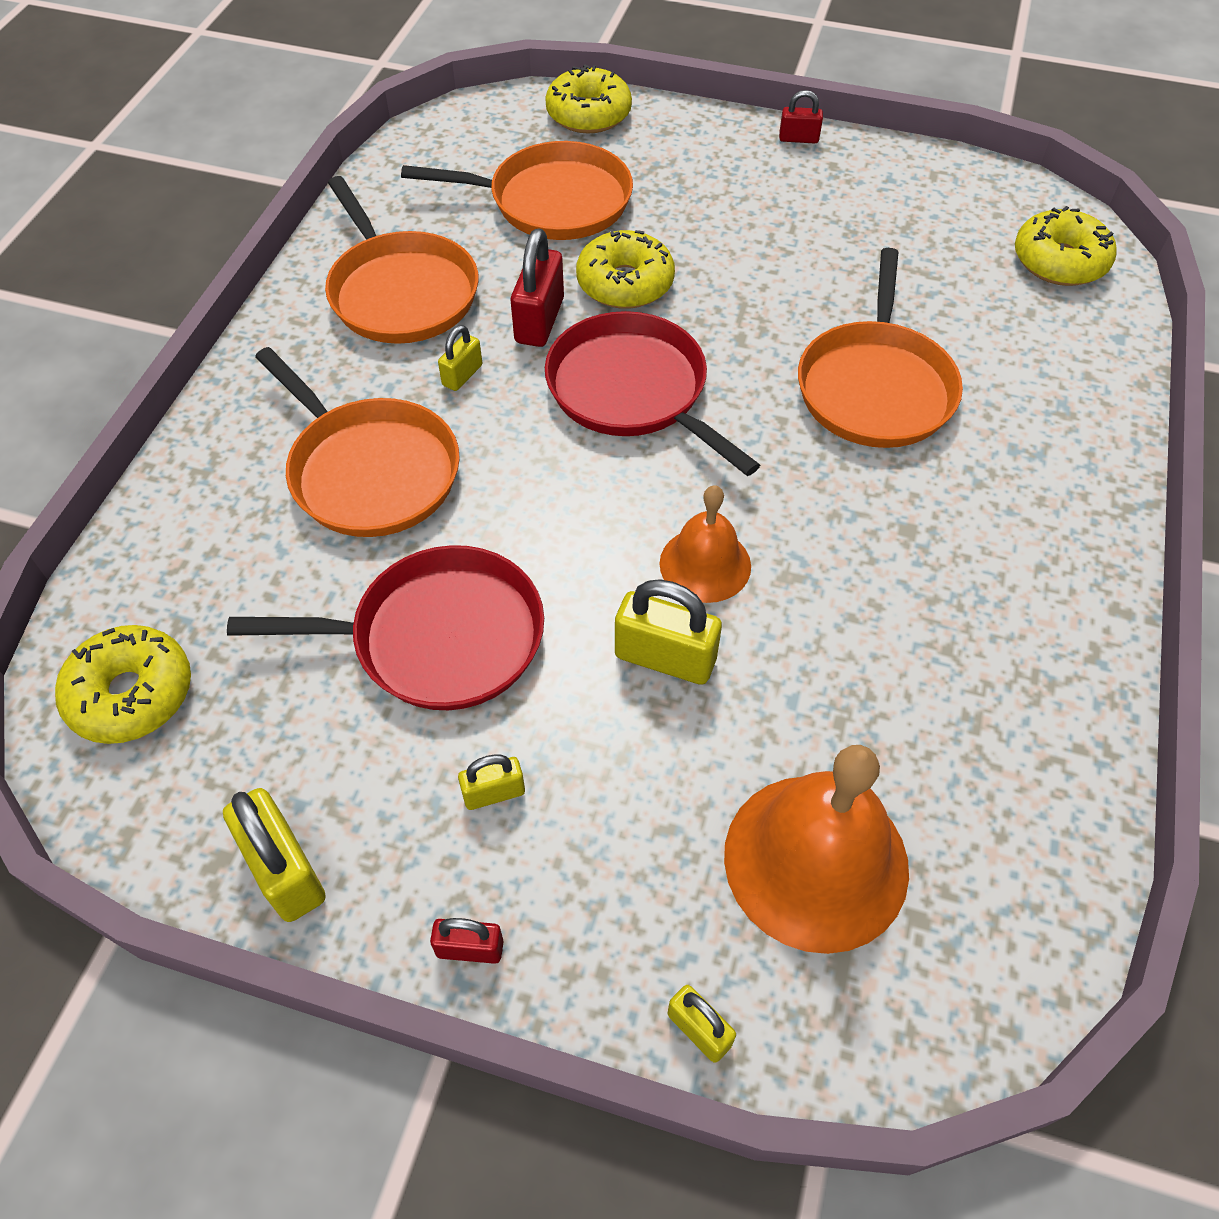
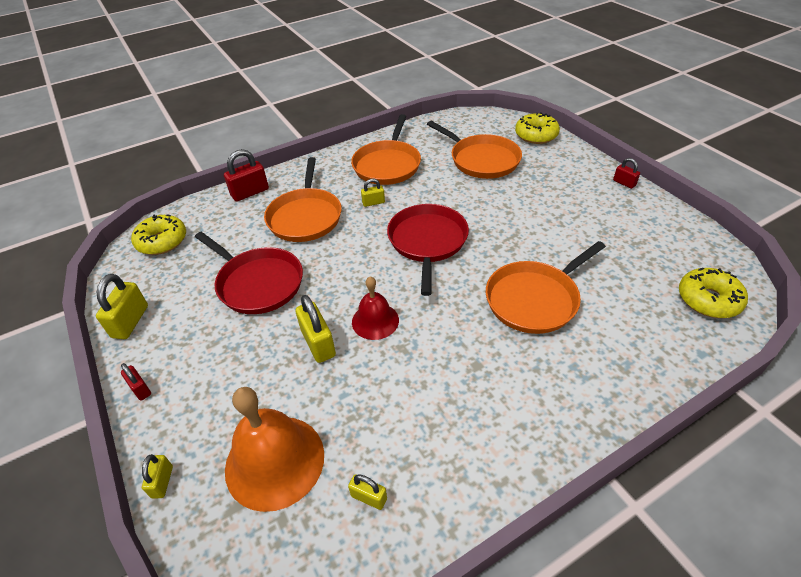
camera: 45 degrees right, 10 degrees down
(494, 793) = (209, 345): yellow padlock -> yellow padlock (369, 497)
(539, 321) = (424, 198): red padlock -> red padlock (250, 192)
(625, 283) = (474, 202): yellow donut -> none
(705, 564) = (375, 321): orange bell -> red bell

